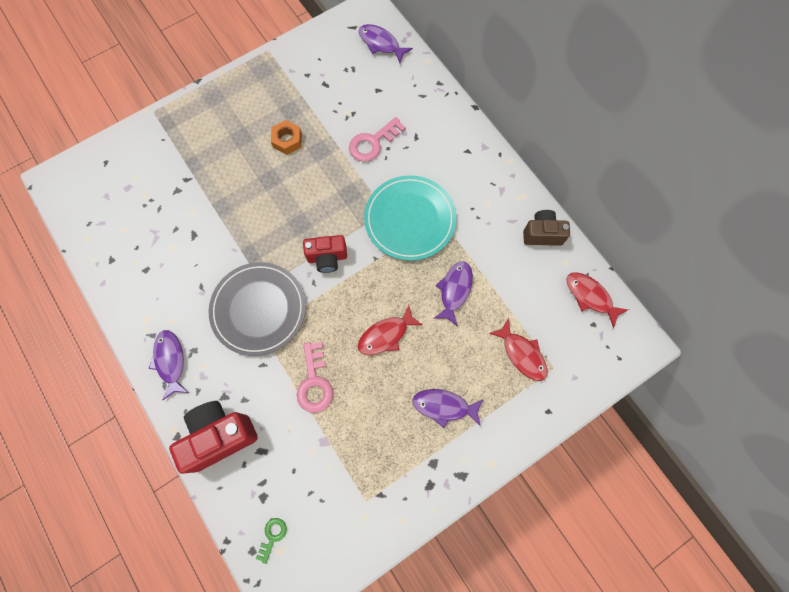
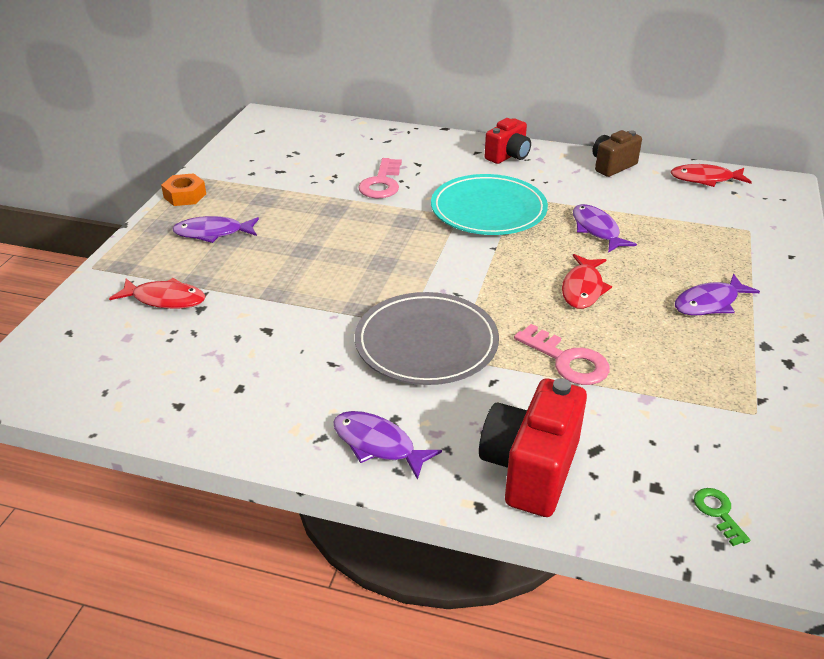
camera: 40 degrees left, 35 degrees down
(287, 140) = (288, 218): orange nut -> orange nut (185, 196)
(327, 258) = (446, 270): red camera -> red camera (508, 156)
(381, 43) = (303, 129): purple fish -> purple fish (213, 233)
(522, 354) = (713, 236): red fish -> red fish (165, 299)

